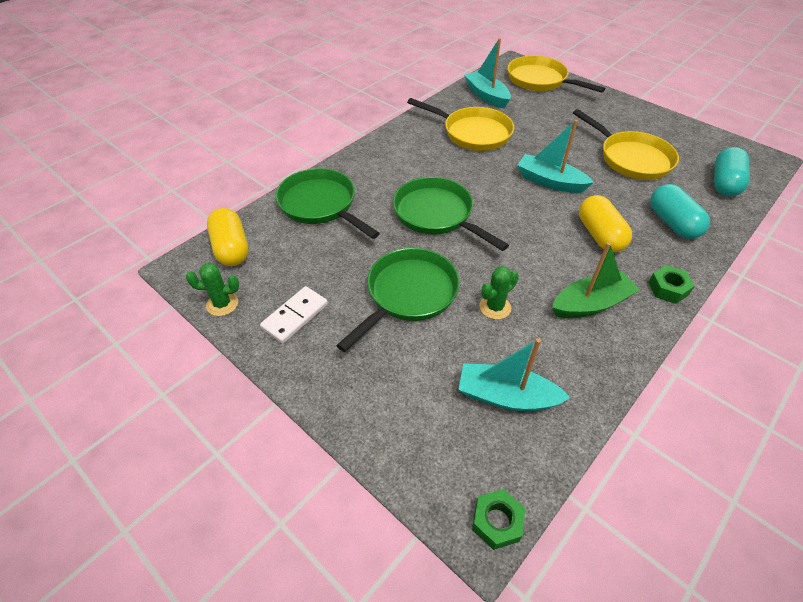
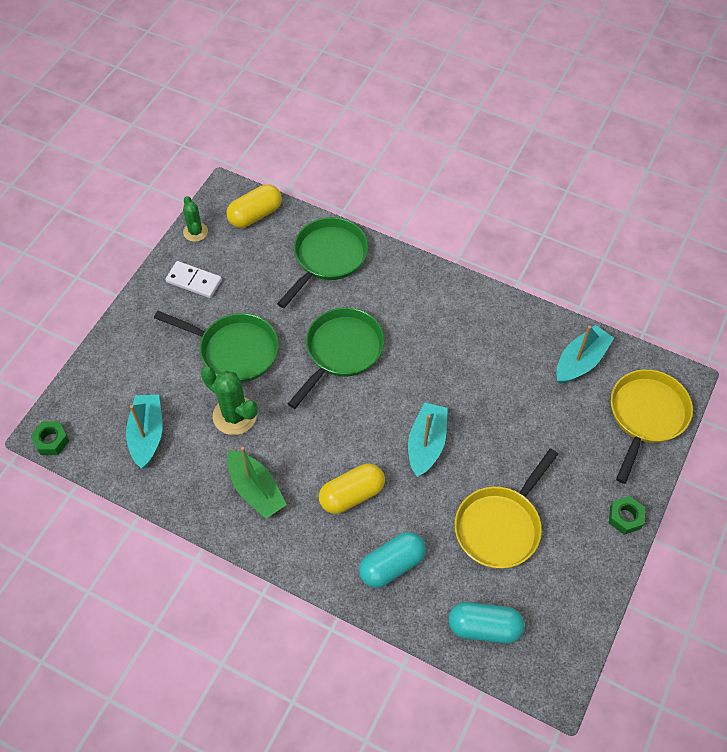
camera: 75 degrees right, 10 degrees up
(473, 133) = (493, 359): yellow pan -> none
(495, 307) = (235, 415): green cactus -> green cactus, size x1.60
(668, 288) = (291, 555): green nut -> green nut (625, 517)

